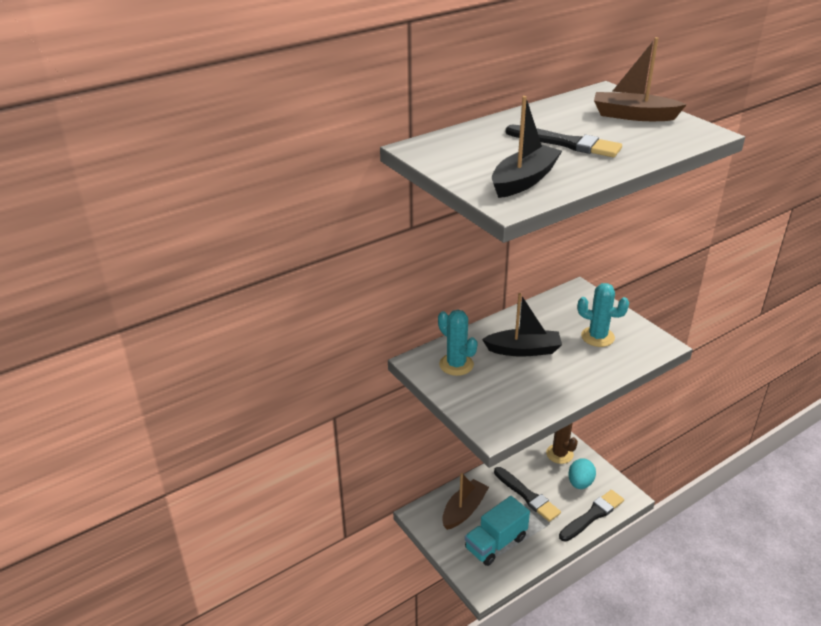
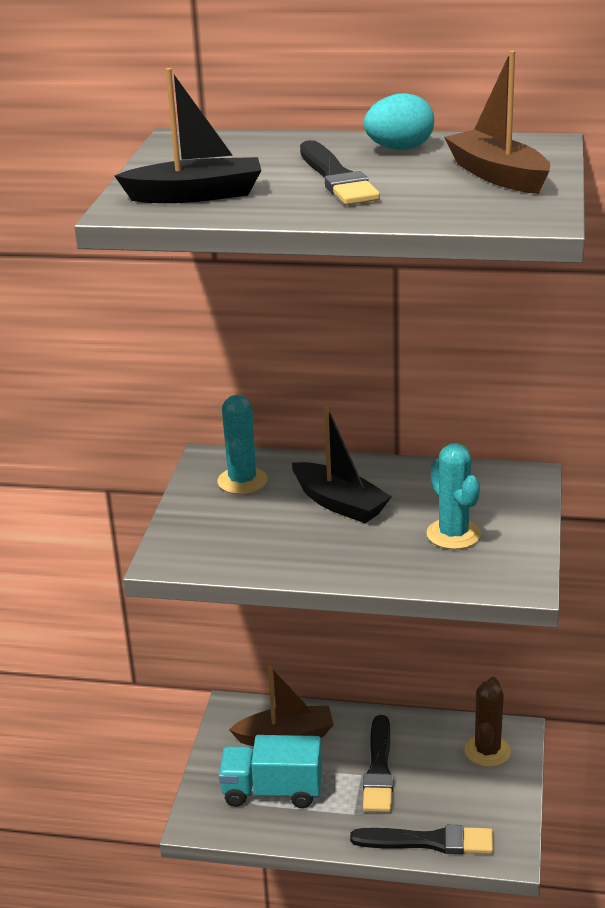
camera: 45 degrees right, 5 degrees down
(580, 483) = (466, 798): turquoise egg -> turquoise egg (399, 149)

